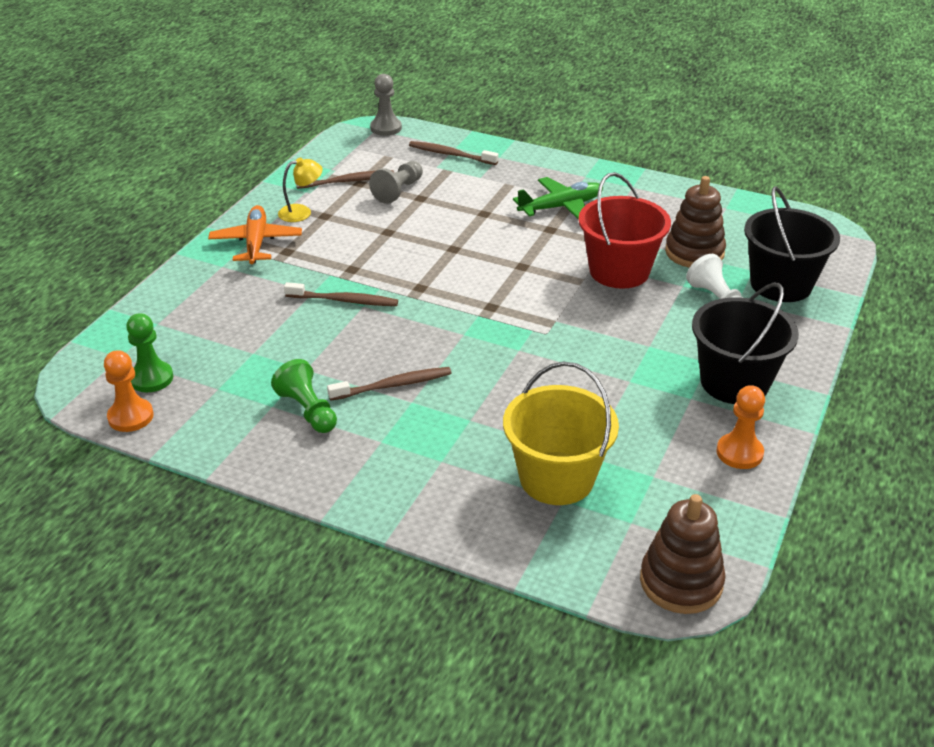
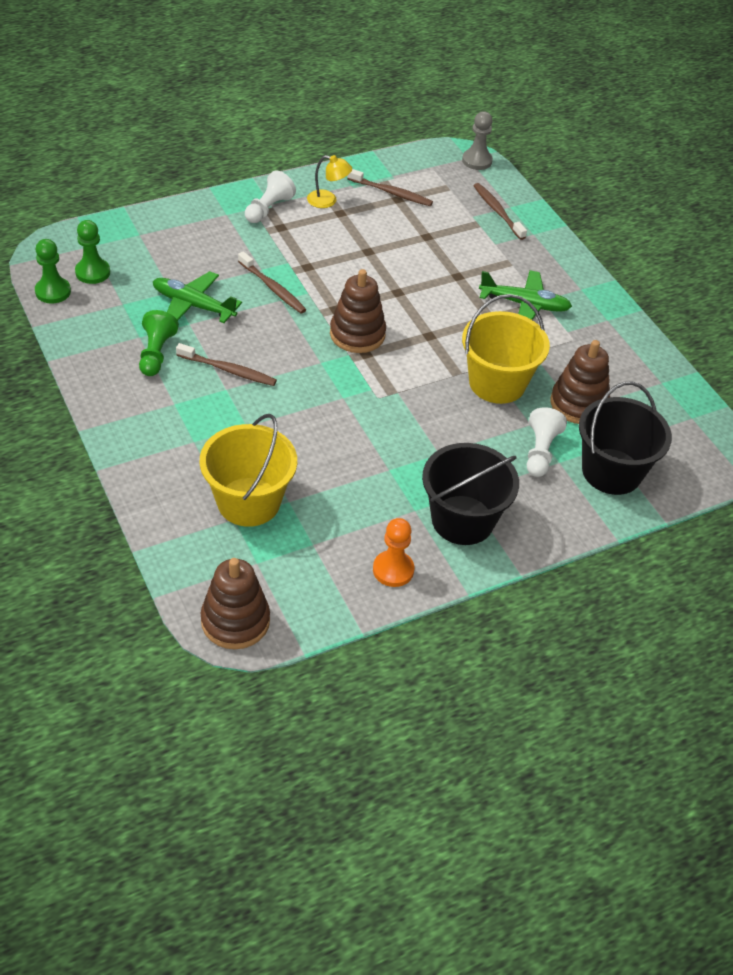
camera: 35 degrees right, 10 degrees up
(130, 417) = (53, 291): orange pawn -> green pawn
(256, 243) = (268, 208): orange plane -> white pawn
(290, 352) = (193, 305): none -> green plane
(398, 191) = (418, 221): grey pawn -> none
(464, 296) = (357, 334): none -> brown stacking toy
(619, 271) = (497, 383): red bucket -> yellow bucket

